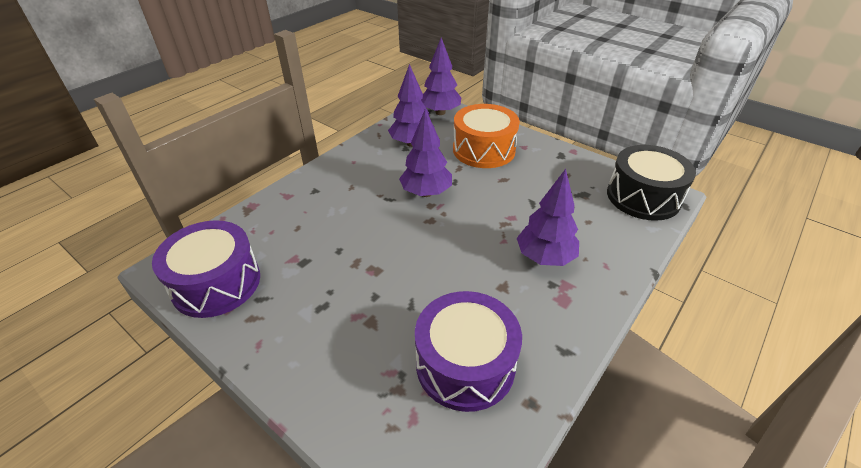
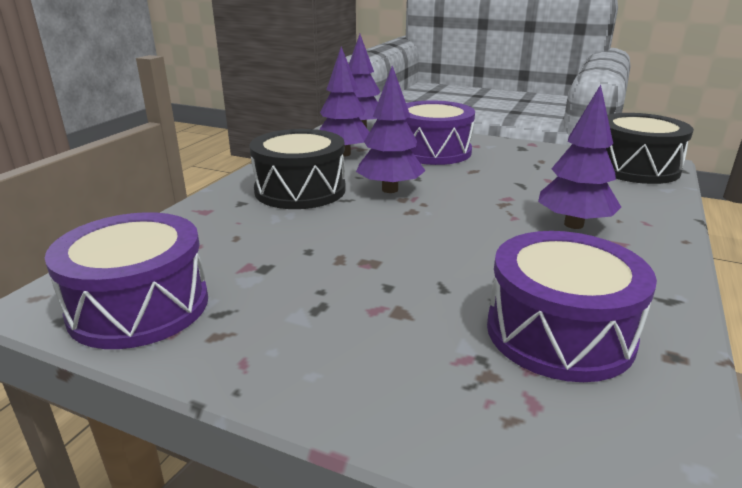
camera: 15 degrees left, 15 degrees down
(361, 183) = (300, 190): none -> black drum
(484, 150) = (433, 151): orange drum -> purple drum

